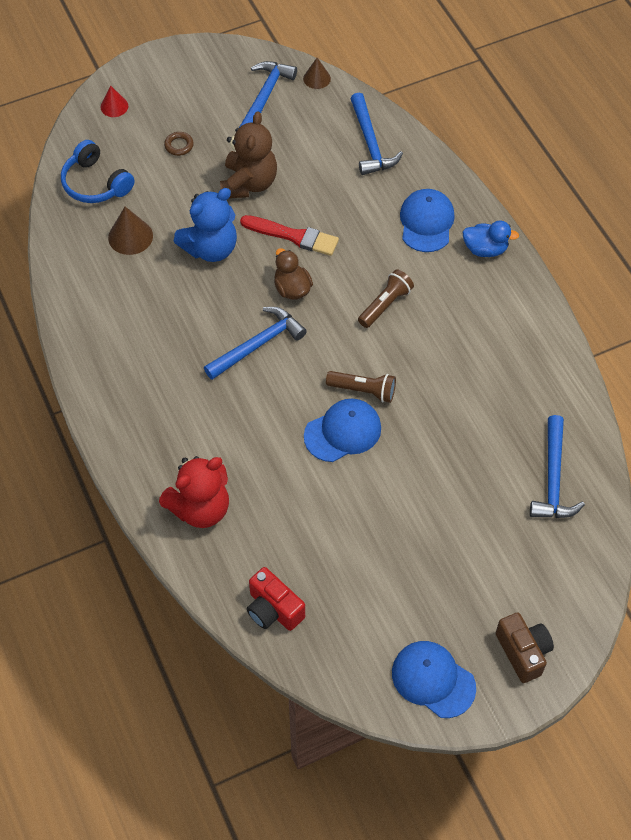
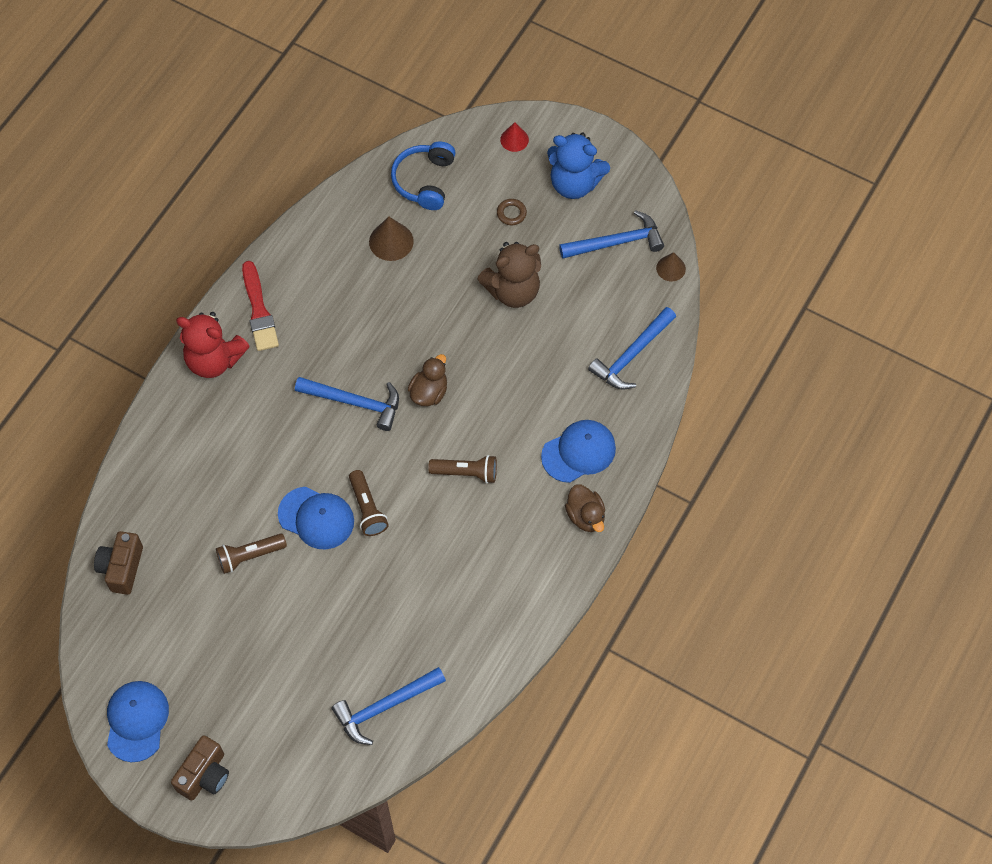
camera: 55 degrees right, 5 degrees up
(200, 508) = (174, 460): red teddy bear -> red teddy bear (214, 360)
(210, 248) = (424, 306): blue teddy bear -> blue teddy bear (574, 183)
(273, 609) = (122, 568): red camera -> brown camera
(293, 236) = (484, 359): red brush -> red brush (259, 311)
(340, 501) = (249, 556): none -> brown flashlight
(485, 249) = (585, 516): blue duck -> brown duck

